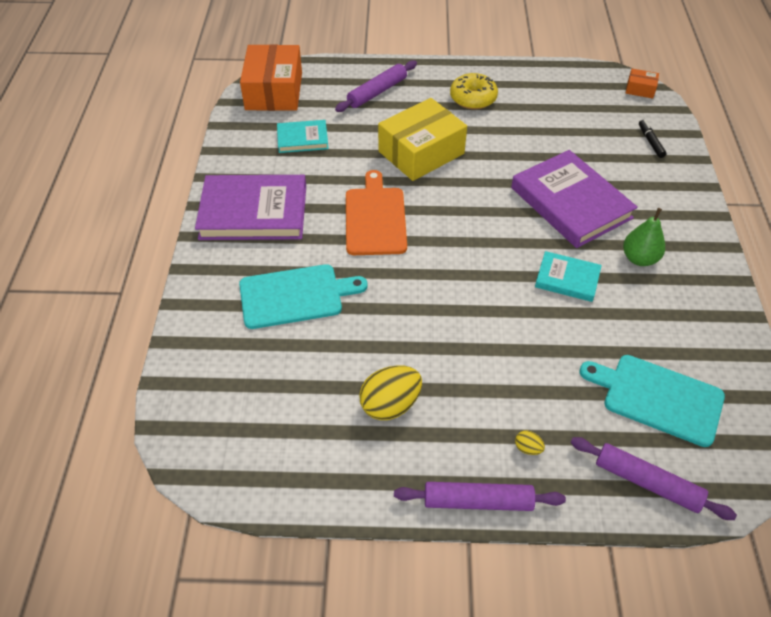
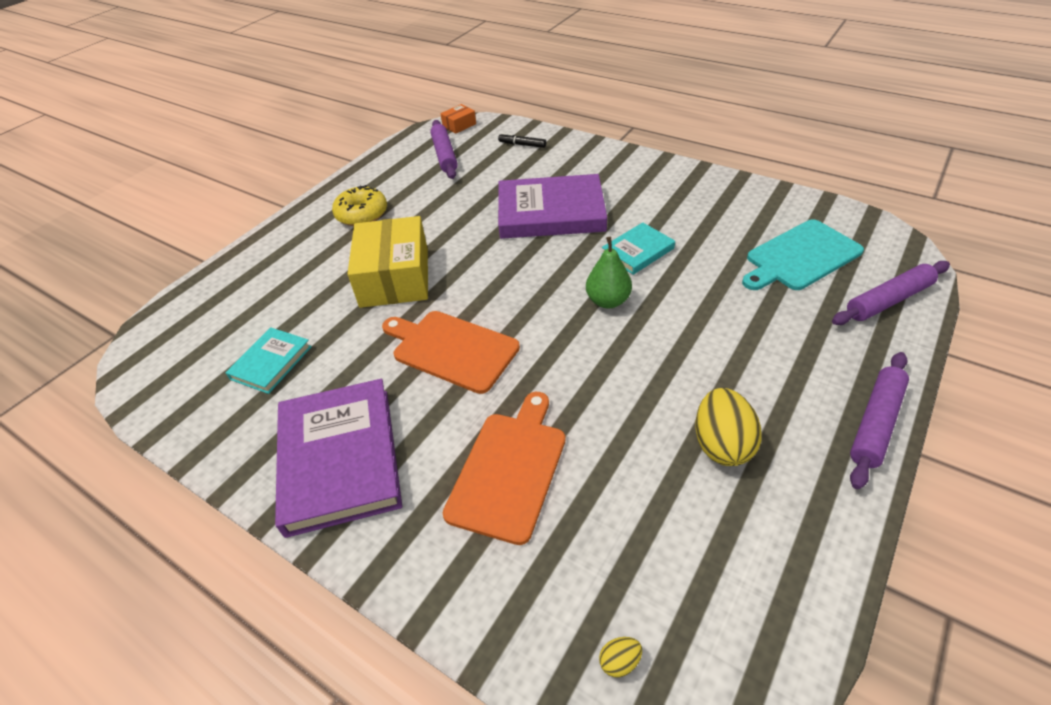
camera: 55 degrees left, 5 degrees down
(253, 212) = (339, 459): purple book -> purple book turned 45 degrees counterclockwise
(274, 91) = (164, 357): orange box -> none
(295, 296) = (509, 470): turquoise cutting board -> orange cutting board
(377, 92) = (273, 274): purple rolling pin -> purple rolling pin (444, 155)
(527, 448) = (823, 359): yellow egg -> yellow egg (619, 661)
(639, 258) = (644, 203): green pear -> green pear (608, 301)

